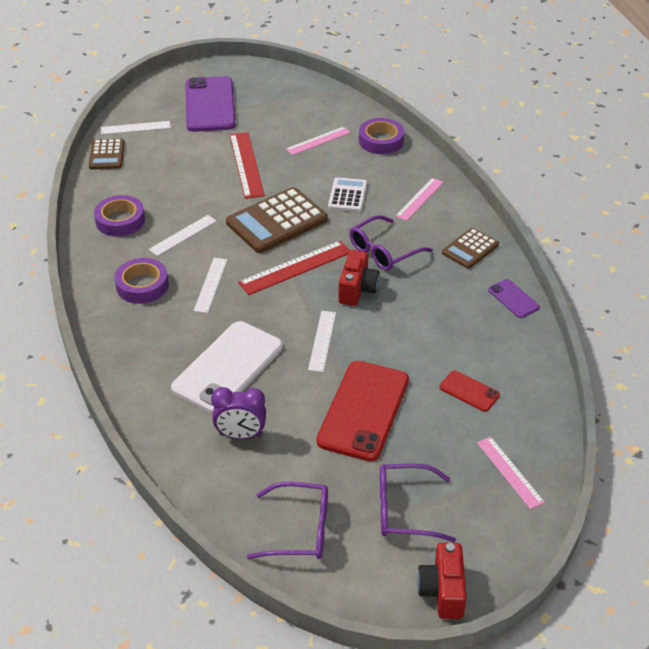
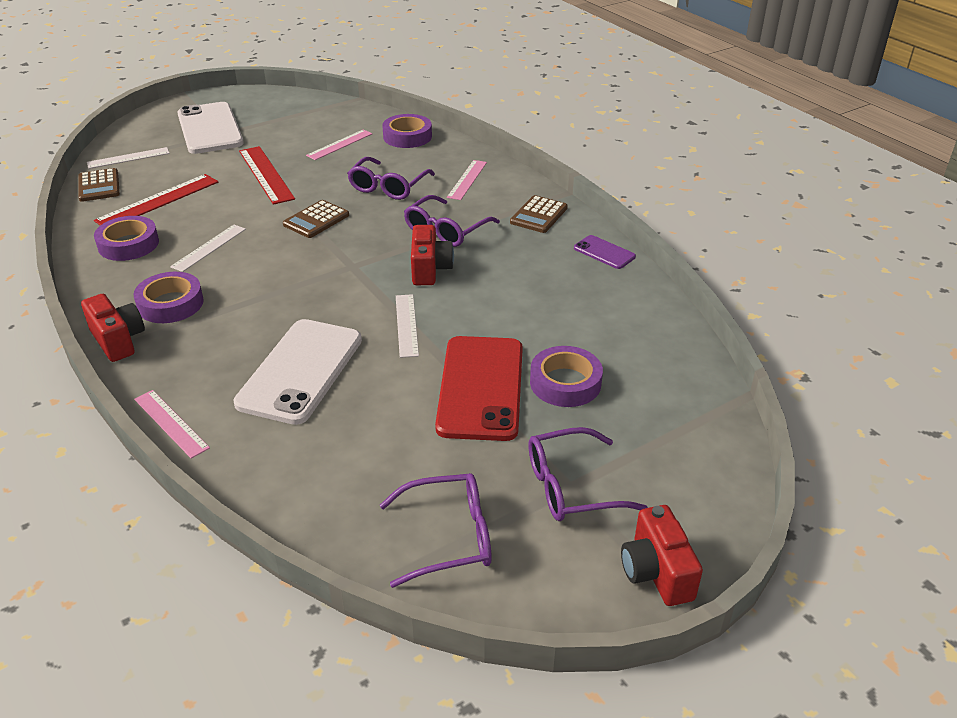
camera: 15 degrees left, 5 degrees down
(97, 313) = (118, 340): none -> red camera
(210, 105) = (210, 129): purple phone -> white phone
(210, 285) = (255, 290): white ruler -> none
(241, 435) = (338, 441): purple clock -> none
(277, 221) = (316, 220): brown calculator -> brown calculator, size x0.57
(295, 267) = (352, 259): red ruler -> red ruler (158, 201)
(347, 195) = (388, 187): white calculator -> purple glasses
(432, 419) = (565, 383): none -> purple tape
(469, 391) = (594, 347): red phone -> none
(509, 472) = (676, 421): pink ruler -> pink ruler (171, 423)

